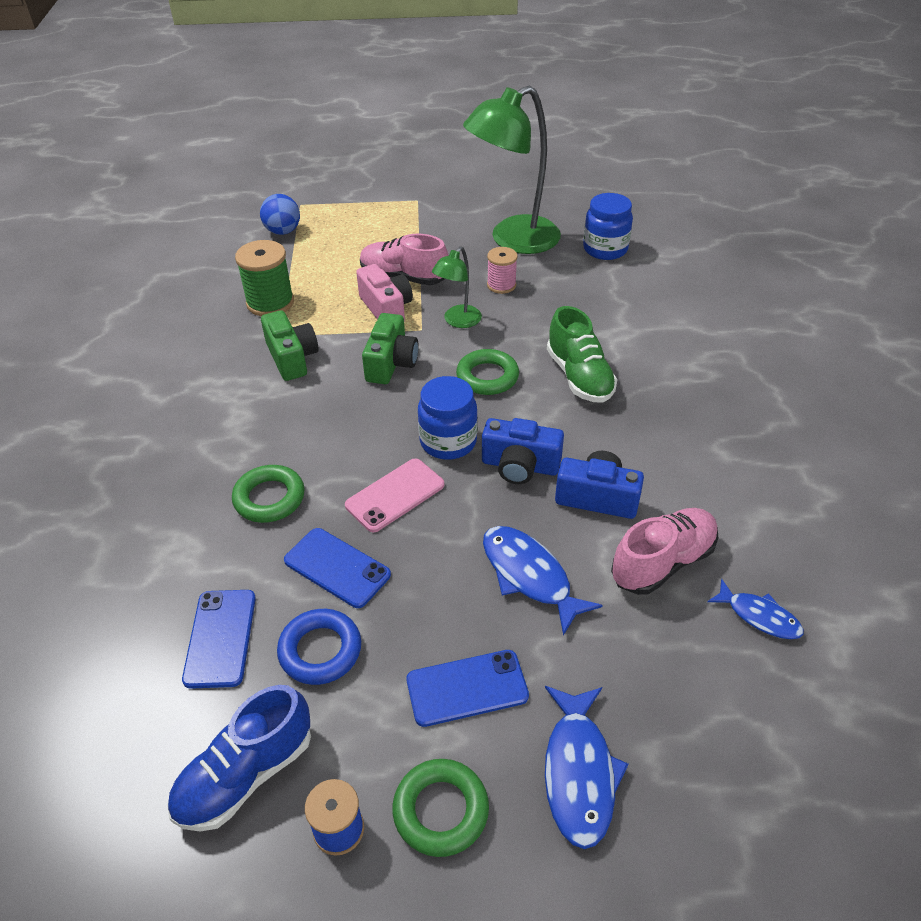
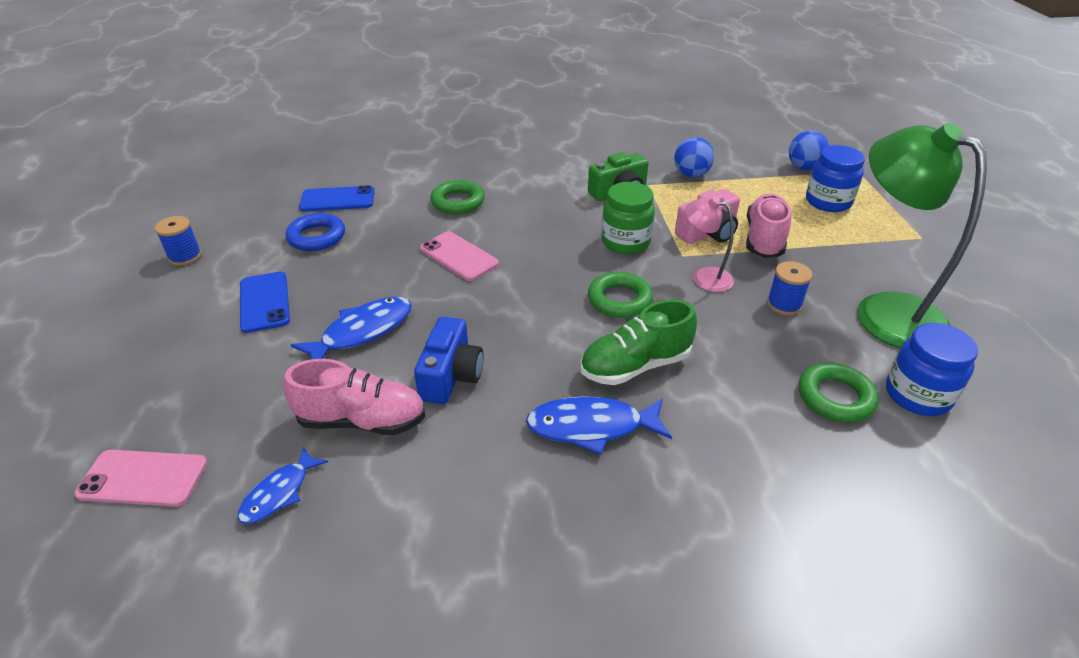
camera: 85 degrees right, 5 degrees down
(246, 774) = (236, 221): blue shoe -> none
(270, 302) = (691, 174): green spool -> blue ball
(337, 568) = (387, 236): blue phone -> none
(391, 363) = (625, 242): green camera -> green jar
(441, 810) = (177, 295): green ring -> green ring (835, 397)
(448, 441) = (524, 280): blue jar -> blue jar (828, 202)
(458, 321) = (704, 277): green lamp -> pink lamp
(501, 285) = (784, 304): pink spool -> blue spool
(520, 466) = (494, 324): blue camera -> none
(579, 772) = (172, 359): blue fish -> blue fish (591, 427)
(662, 562) = (362, 420): pink shoe -> pink shoe turned 45 degrees counterclockwise
(765, 744) = (143, 478): none -> pink phone

